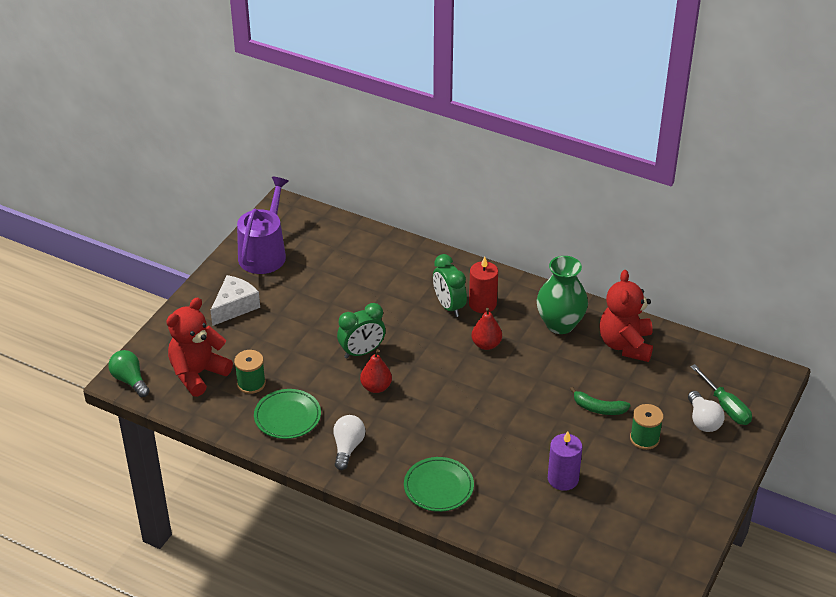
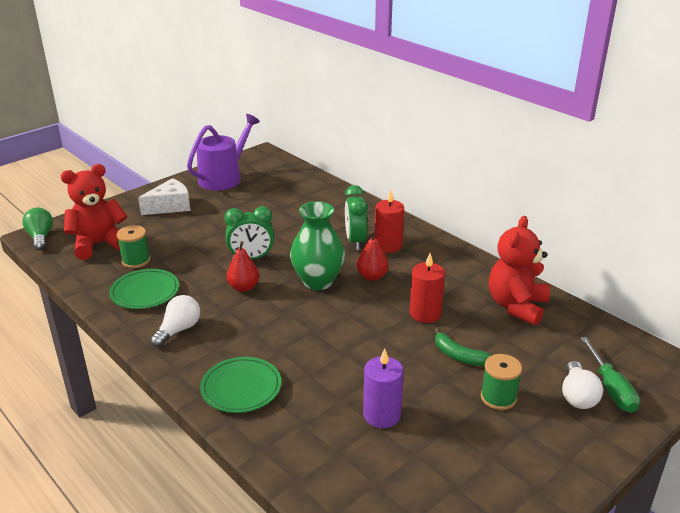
camera: 20 degrees right, 10 degrees down
(552, 373) = (425, 313): none -> red candle
(560, 324) = (455, 275): green vase -> green vase (318, 281)

